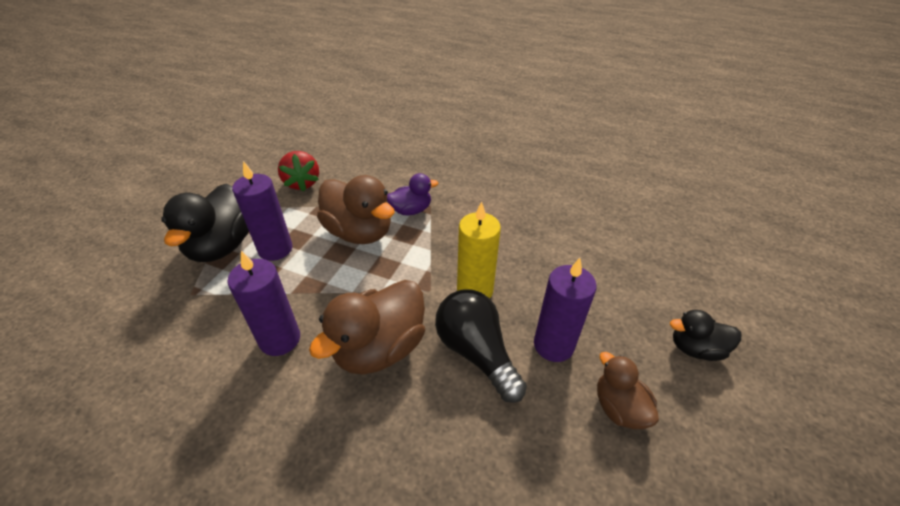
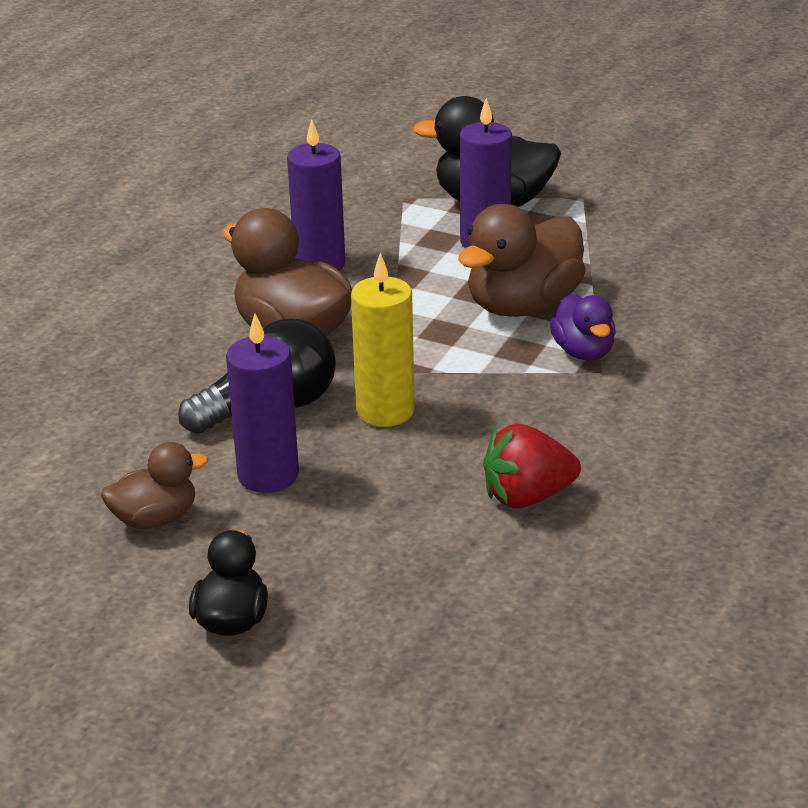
camera: 95 degrees right, 10 degrees down
(302, 183) = (652, 245): red strawberry -> red strawberry (527, 496)

